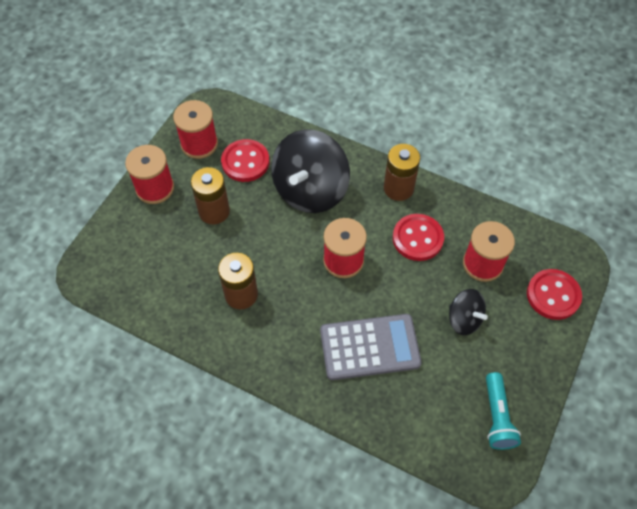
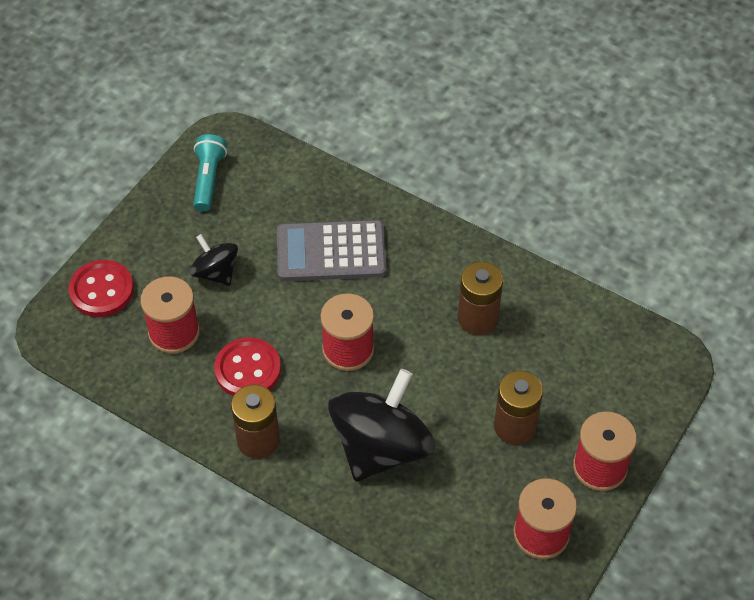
camera: 175 degrees left, 5 degrees down
(245, 162) = (472, 498): red button -> none

